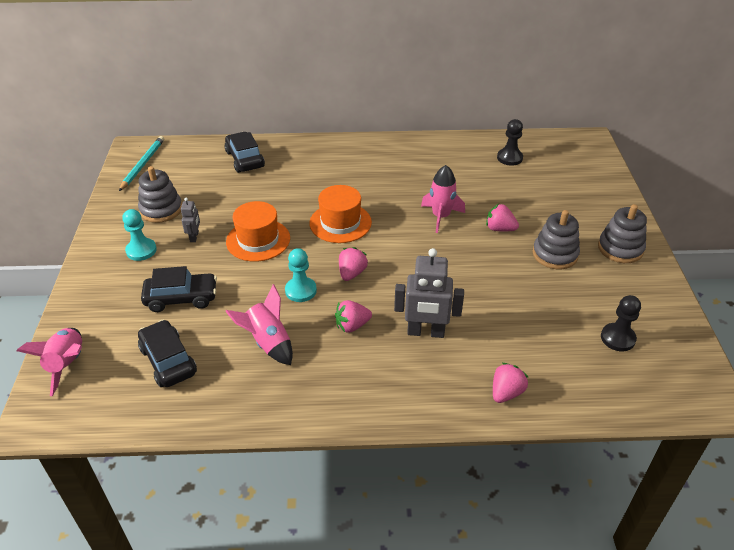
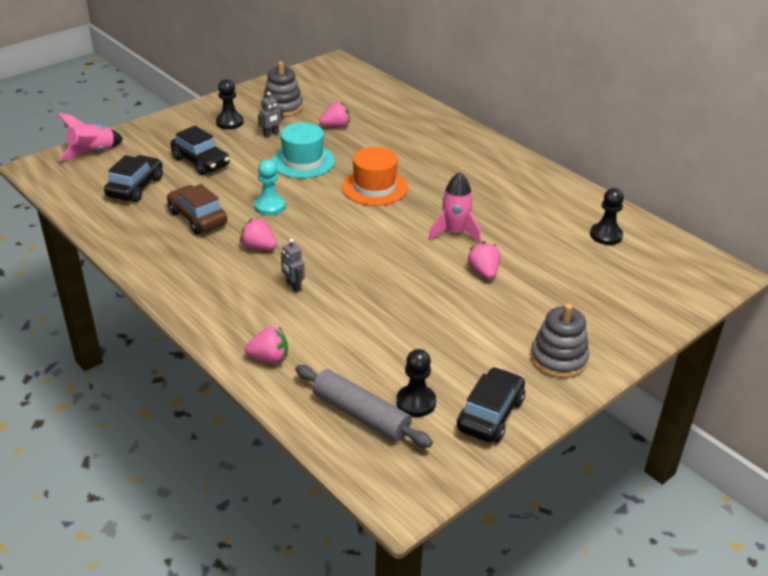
camera: 50 degrees right, 5 degrees down
(141, 250) = (229, 122): turquoise pawn -> black pawn
(143, 164) = (323, 75): turquoise pencil -> none
(245, 159) = (391, 109): black car -> black car (490, 414)
(258, 240) = (303, 161): orange hat -> turquoise hat
(268, 342) = (198, 218): pink rocket -> brown car
(352, 273) = (319, 220): pink strawberry -> pink strawberry (335, 126)
(425, 332) = (293, 286): grey robot -> grey robot, size x0.51
(555, 254) = (490, 319): grey stacking toy -> none
(611, 374) = (361, 414): none -> grey rolling pin

